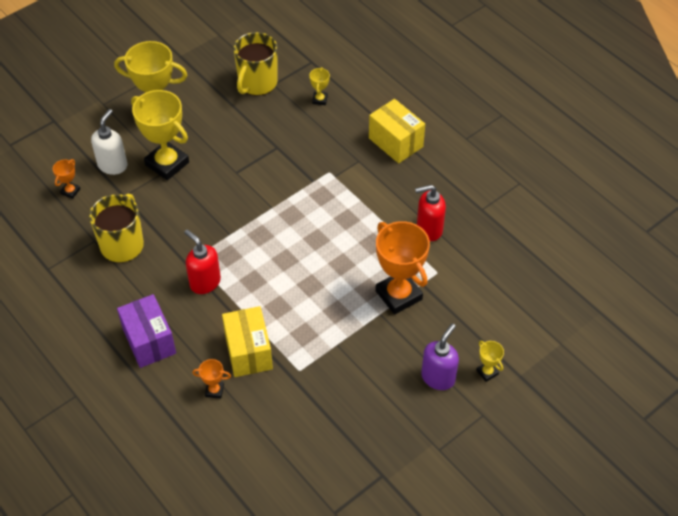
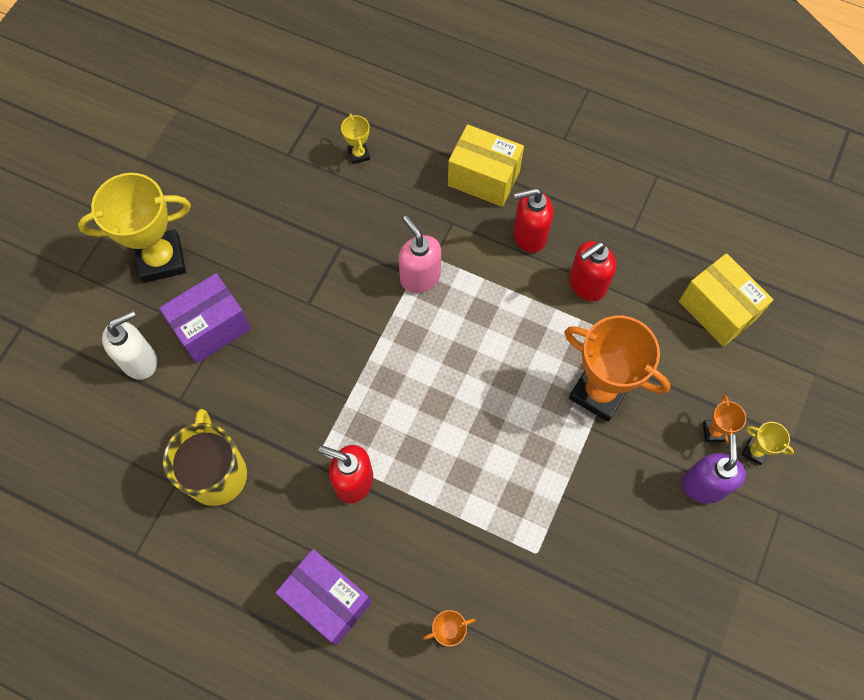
camera: 25 degrees left, 15 degrees up
(70, 191) = (103, 424): orange trophy -> orange trophy (714, 431)
(113, 165) = (140, 360): white soap dispenser -> white soap dispenser turned 60 degrees clockwise
(167, 163) = (211, 328): yellow trophy -> purple box
(248, 352) = (461, 556): yellow box -> yellow box (717, 310)
(257, 83) = (266, 161): yellow mug -> none
(318, 184) = (420, 276): none -> pink soap dispenser
(406, 187) = (529, 235): none -> red soap dispenser

